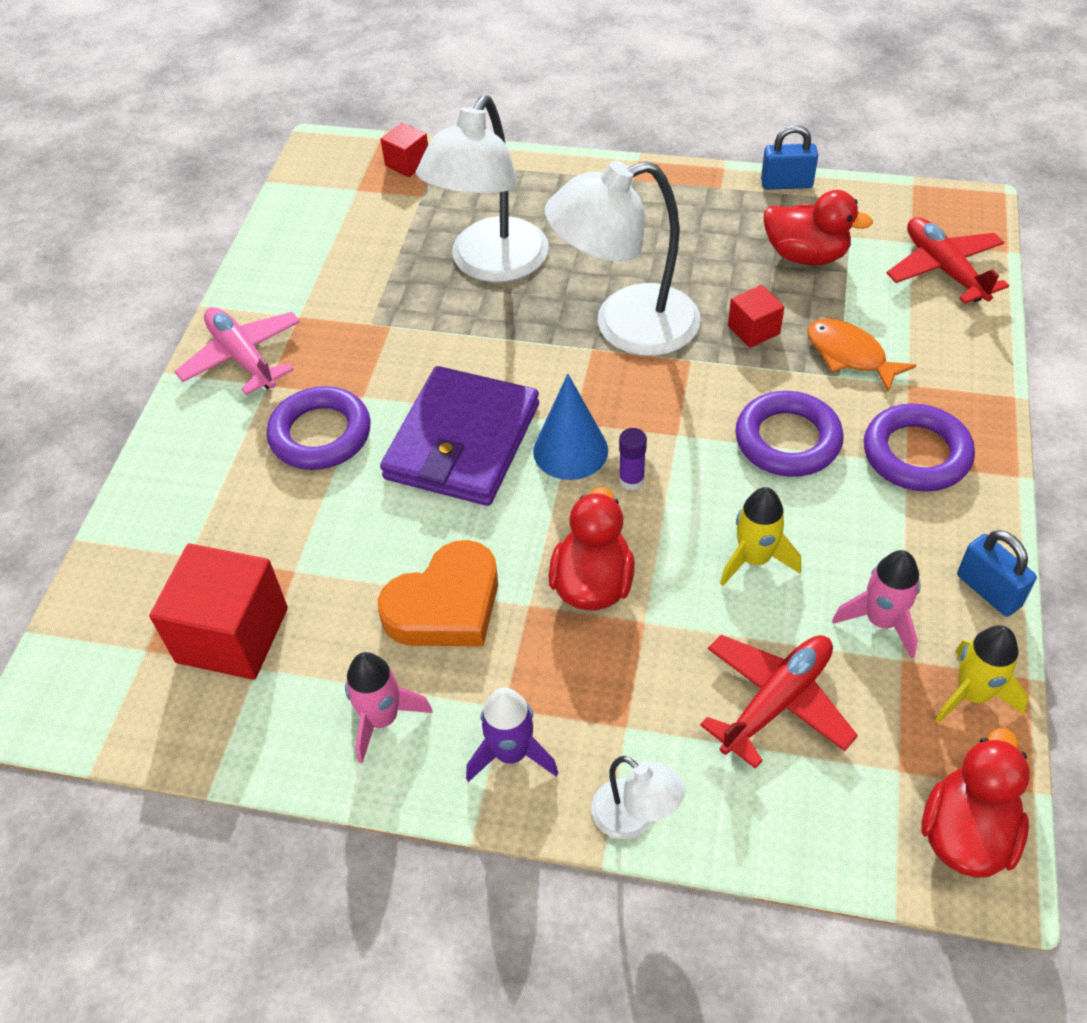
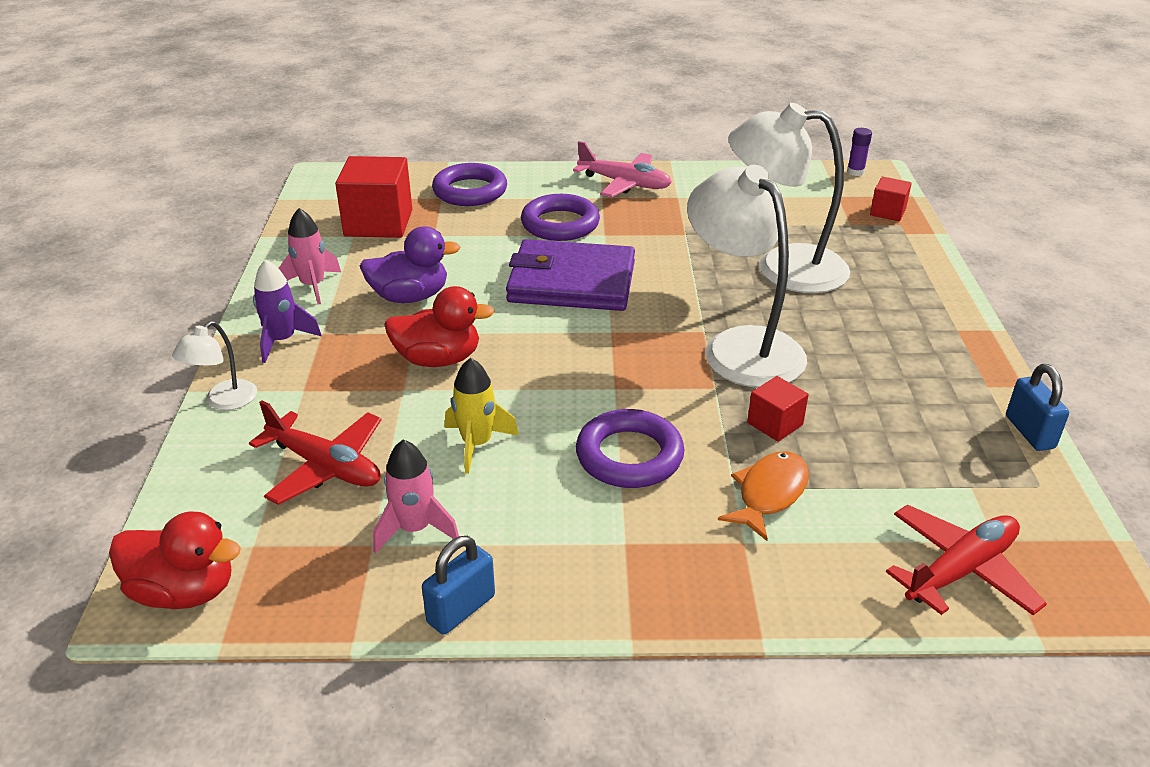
camera: 75 degrees right, 15 degrees down
(242, 357) = (625, 183): pink plane -> pink plane turned 75 degrees clockwise
(446, 605) = (410, 297): orange heart -> purple duck
(570, 450) = (577, 333): blue cone -> none
(631, 480) = (553, 368): purple glue stick -> purple glue stick (855, 172)
(806, 255) = (913, 454): red duck -> none
(916, 454) = (639, 550): purple ring -> purple ring (470, 191)
(972, 694) = (332, 595): yellow rocket -> none

